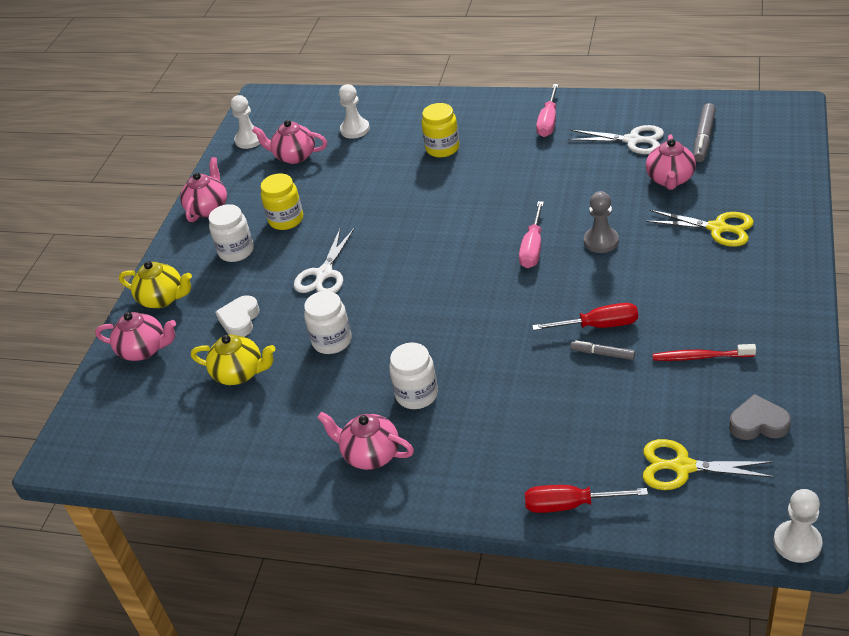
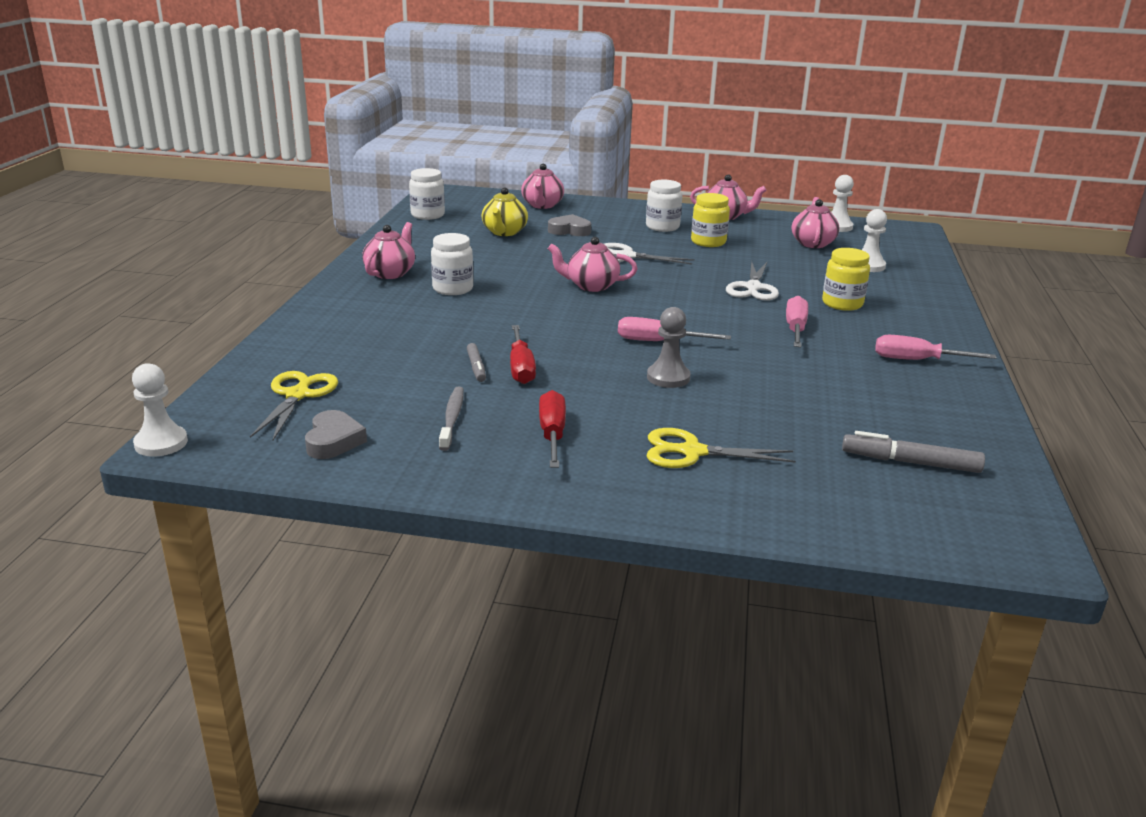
camera: 80 degrees right, 15 degrees down
(163, 298) = (602, 208): yellow teapot -> none
(240, 320) = (569, 230): white heart -> grey heart
(332, 341) = (533, 260): white jar -> white jar (427, 215)
(496, 174) = (795, 328): none -> pink screwdriver
(569, 505) = (285, 342): red screwdriver -> red screwdriver (552, 434)
(602, 354) = (476, 367): grey marker -> grey marker turned 150 degrees clockwise
(632, 140) = (889, 410): white scissors -> white scissors (753, 288)
(670, 179) = (800, 429): pink teapot -> pink teapot (591, 286)
(700, 357) = (452, 418): red toothbrush -> grey toothbrush
(717, 228) = (692, 452): yellow scissors -> yellow scissors turned 75 degrees clockwise

